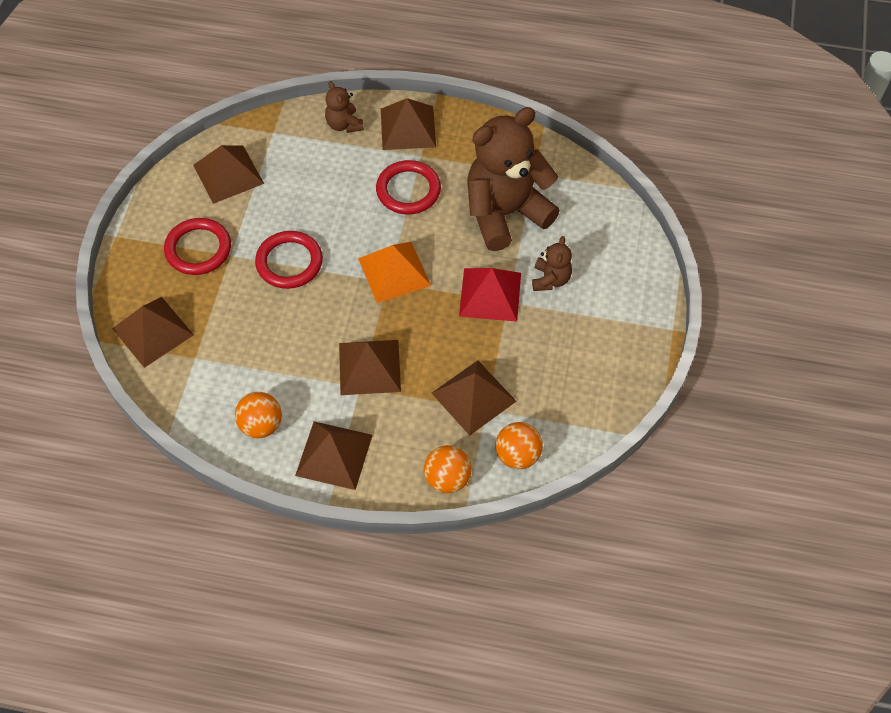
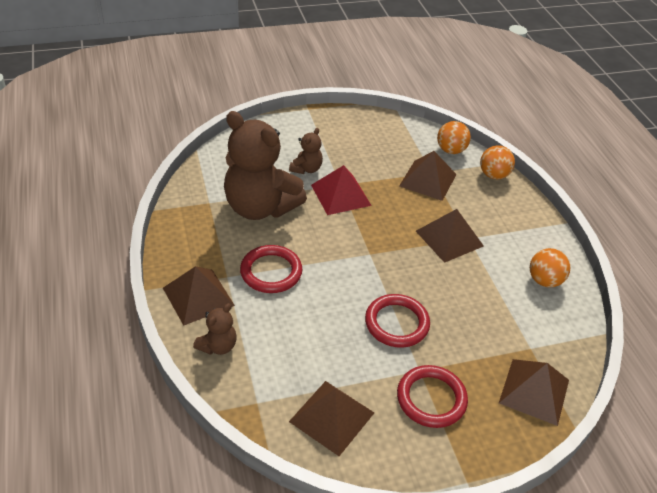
camera: 120 degrees left, 15 degrees down
(334, 455) = (528, 233): brown pyramid -> none
(394, 272) = (358, 253): orange pyramid -> none
(550, 279) = (306, 169): brown teddy bear -> brown teddy bear turned 135 degrees clockwise

